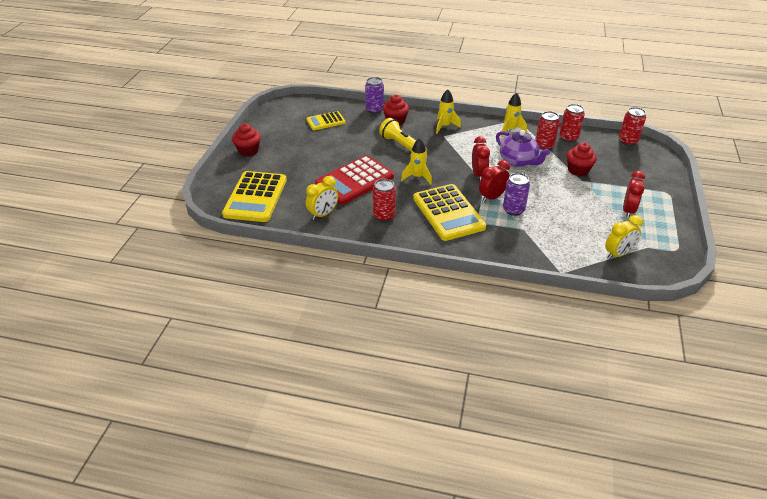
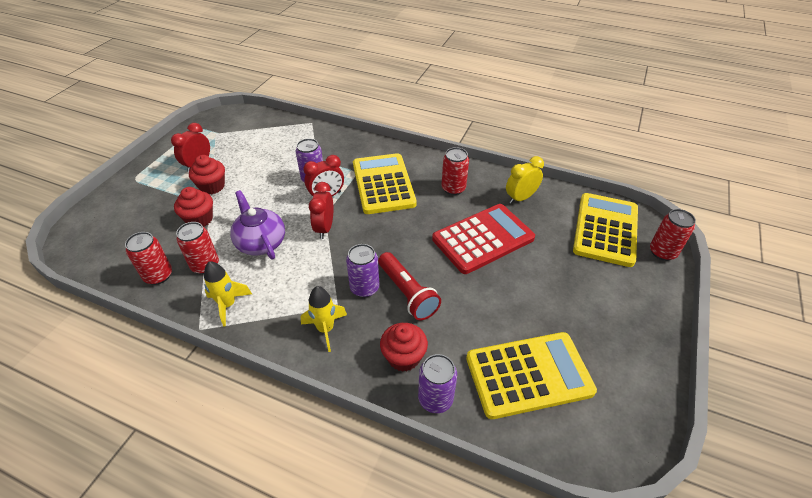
camera: 170 degrees left, 5 degrees up
(248, 151) = (645, 315): red cupcake -> red cupcake (212, 186)
(326, 121) = (528, 375): yellow calculator -> yellow calculator, size x1.78
(402, 146) = (407, 293): yellow flashlight -> red flashlight
(417, 177) = (402, 234): yellow rocket -> none
(431, 145) = (364, 288): none -> purple can
(618, 254) = (251, 130): yellow clock -> none
(628, 141) = (85, 258): red can -> red can (662, 252)

